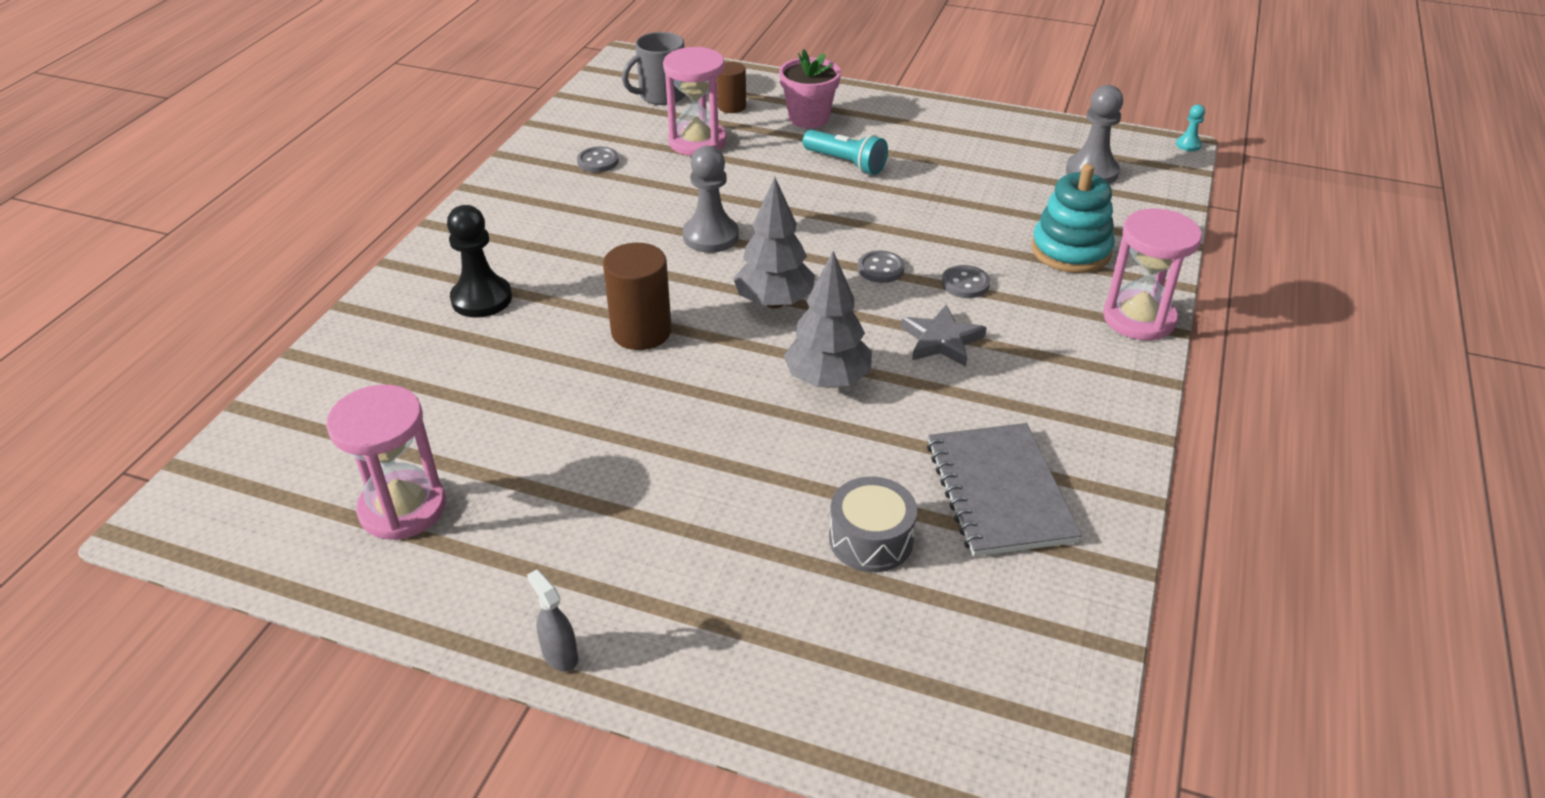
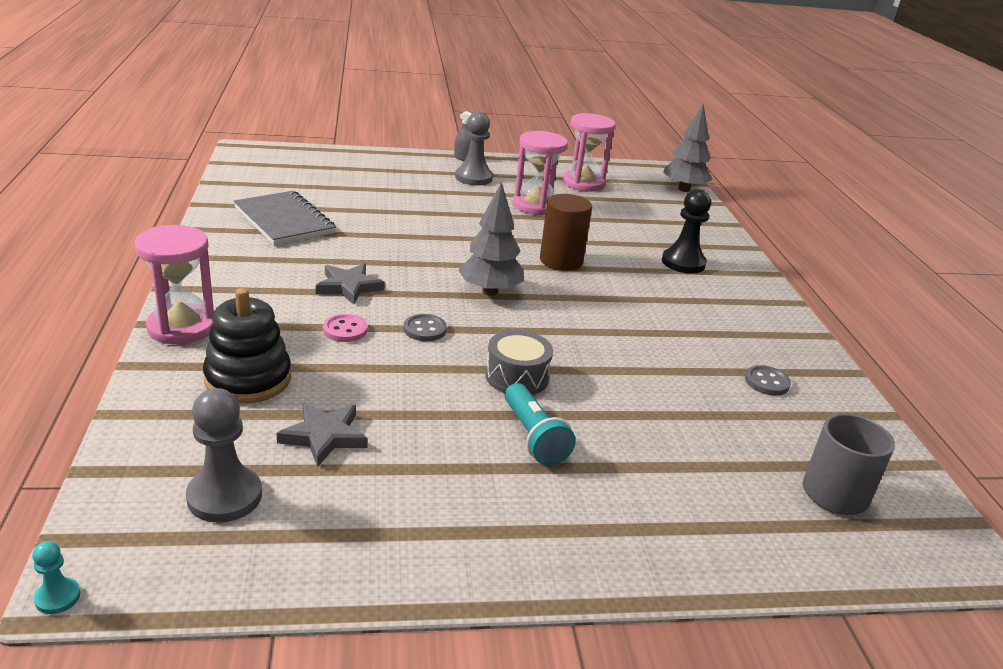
camera: 150 degrees right, 10 degrees down
(697, 142) = (711, 429): pink hourglass -> pink hourglass (535, 206)
(710, 236) = (586, 330): grey pawn -> grey pawn (473, 178)
(732, 106) = (738, 496): brown cylinder -> none
(808, 118) = (632, 501): pink flower pot -> none
(827, 380) = (417, 254): grey tree -> grey tree (684, 189)
(846, 163) = (533, 437): turquoise flashlight -> turquoise flashlight turned 120 degrees counterclockwise
(871, 539) = (350, 198): grey drum -> grey drum (517, 377)
(965, 284) = (345, 330): grey button -> pink button
(1012, 194) = (324, 436): none -> grey star
(1070, 250) = (248, 379): turquoise stacking toy -> black stacking toy

